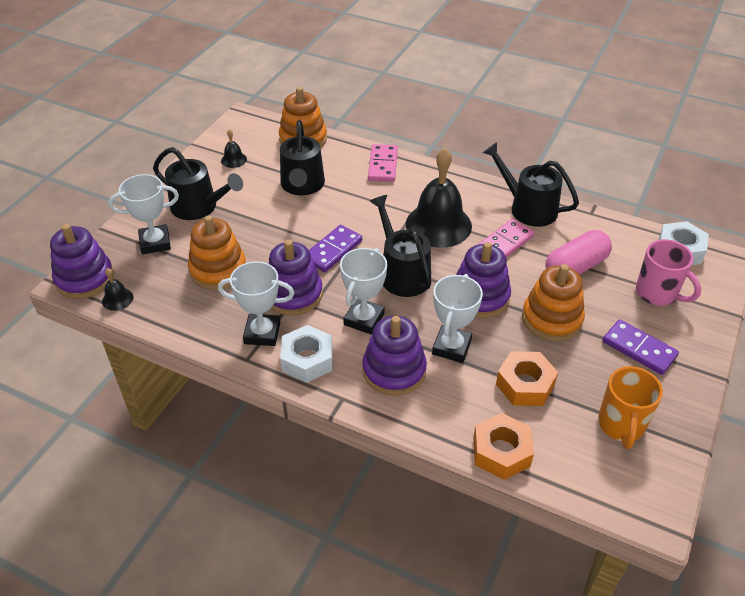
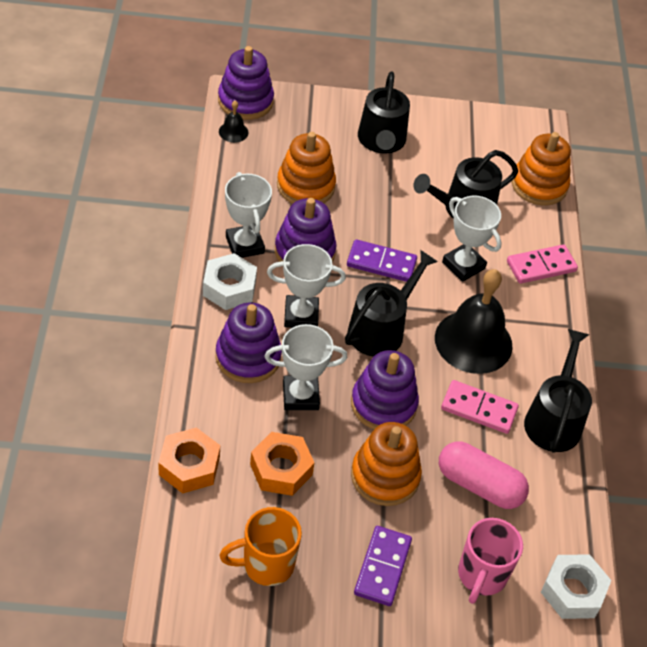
camera: 60 degrees right, 5 degrees up
(155, 242) = (315, 129): white trophy -> white trophy (463, 265)
(234, 160) = (467, 141): black bell -> none

